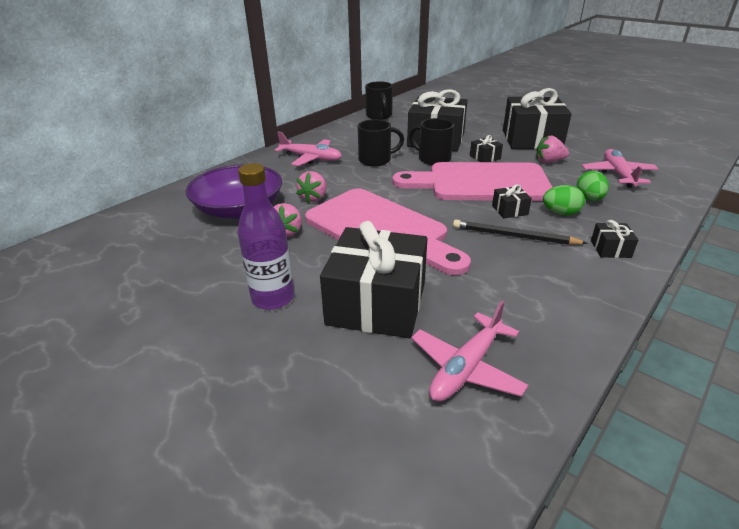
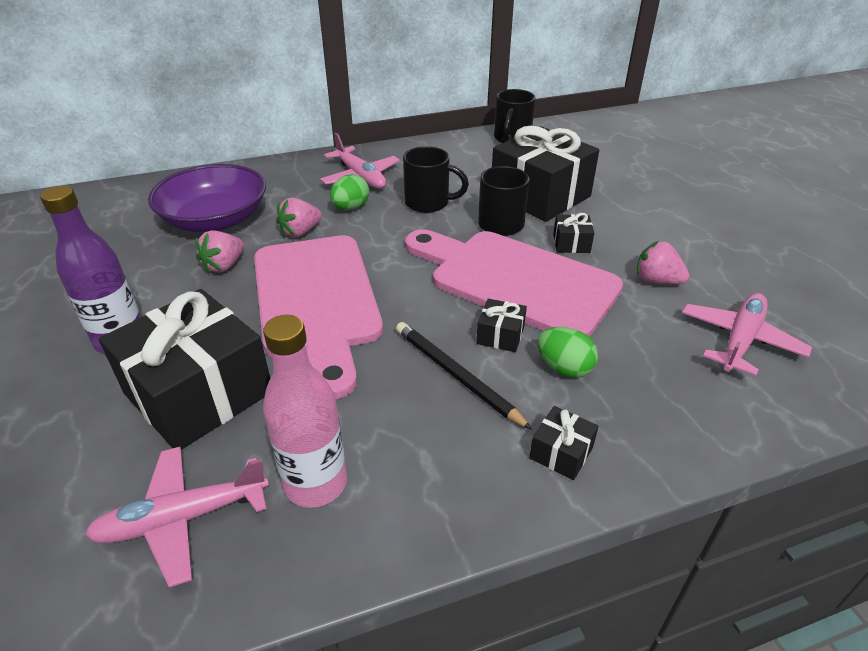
camera: 30 degrees right, 5 degrees up
(515, 315) = (315, 483): none -> pink bottle
(531, 139) = (678, 236): black gift -> none
(589, 199) = (636, 363): green egg -> green egg (350, 208)

